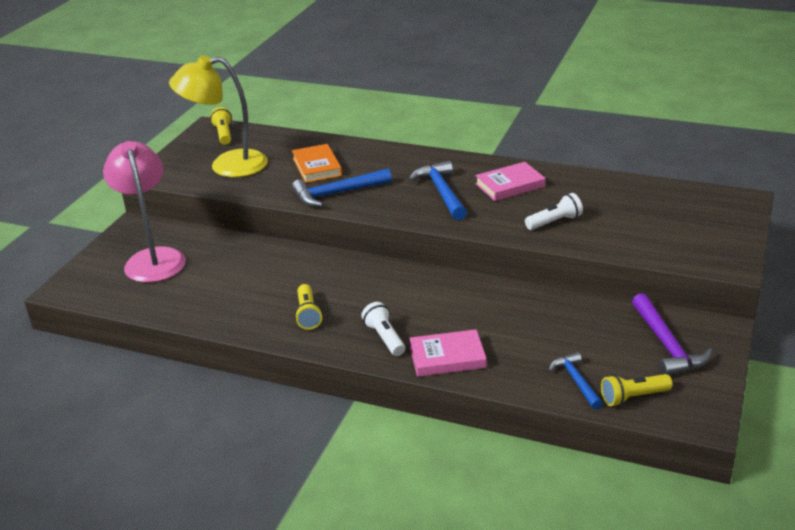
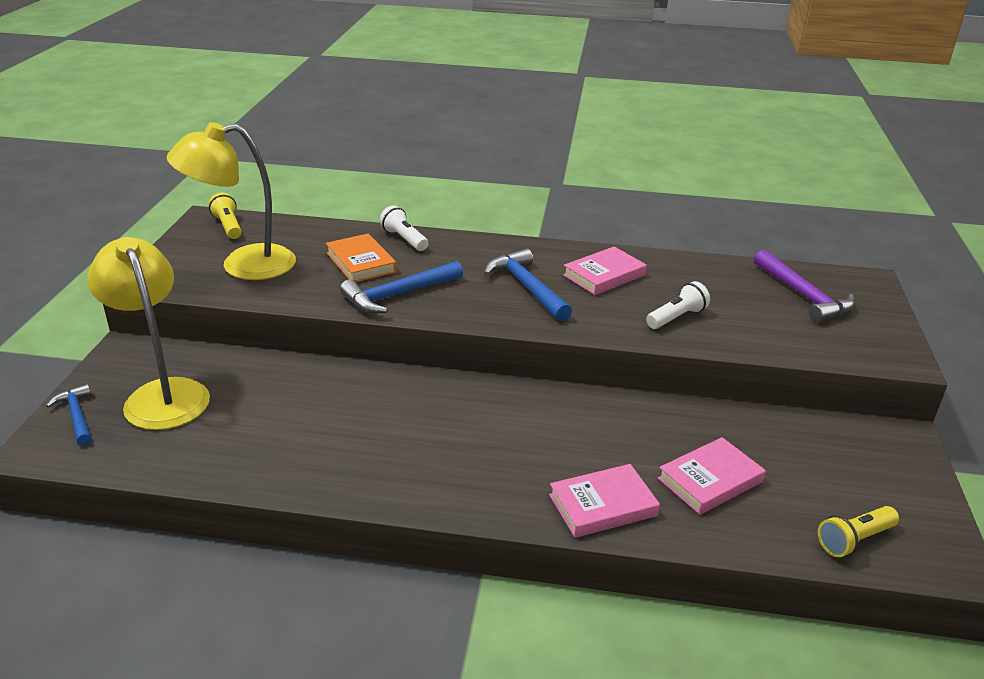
camera: 15 degrees left, 0 degrees up
(153, 258) = (162, 394): pink lamp -> yellow lamp
(308, 314) = (398, 459): yellow flashlight -> none
(385, 338) = (511, 484): white flashlight -> white flashlight (404, 239)
(539, 347) = (710, 480): none -> pink book
(576, 381) = (776, 524): blue hammer -> blue hammer (77, 416)
(666, 344) = (856, 463): purple hammer -> purple hammer (803, 295)

